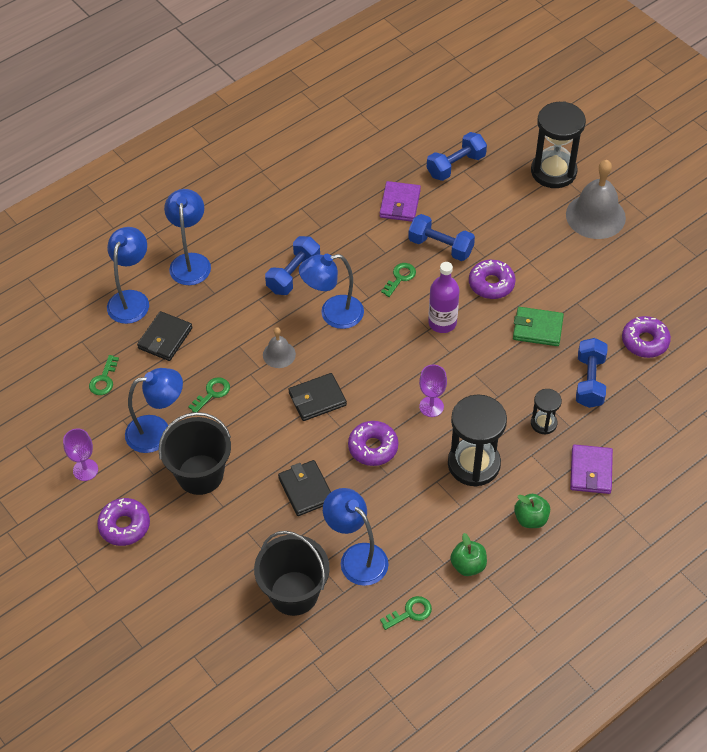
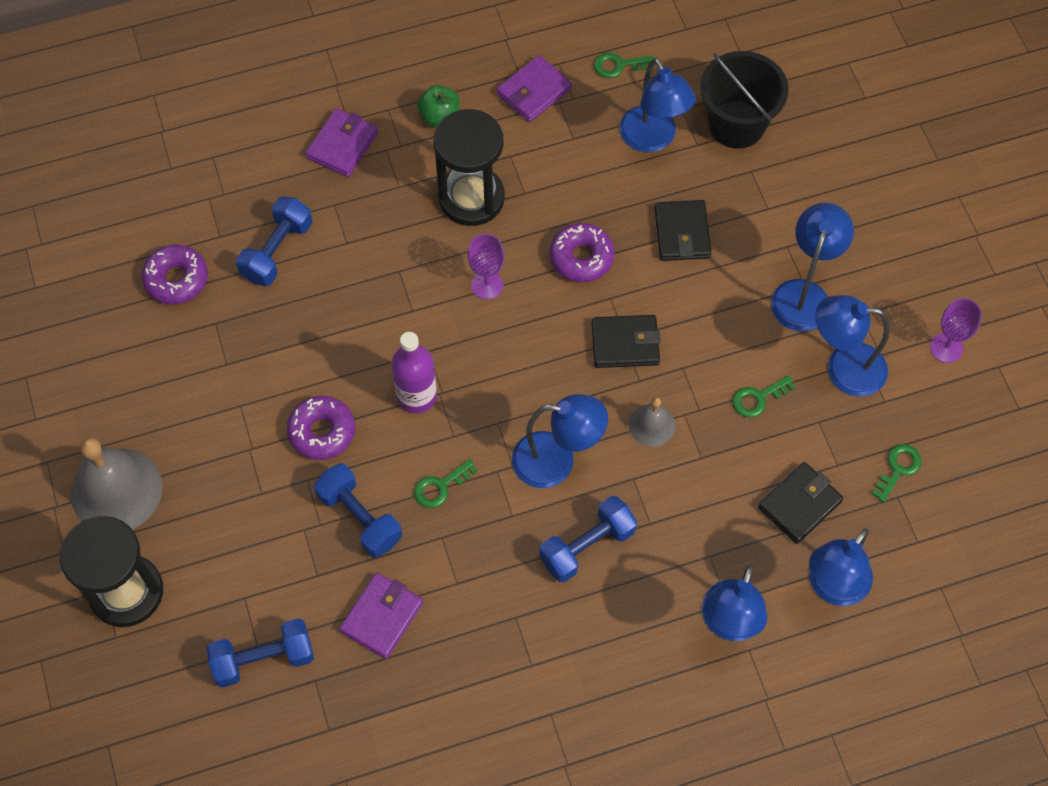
camera: 160 degrees left, 10 degrees up
(124, 525) = (911, 261): purple donut -> none
(200, 474) = (804, 294): black bucket -> blue lamp
(468, 565) = (534, 91): green apple -> purple wallet
(537, 329) = (299, 344): green wallet -> none
(543, 423) = (363, 218): black hourglass -> none

